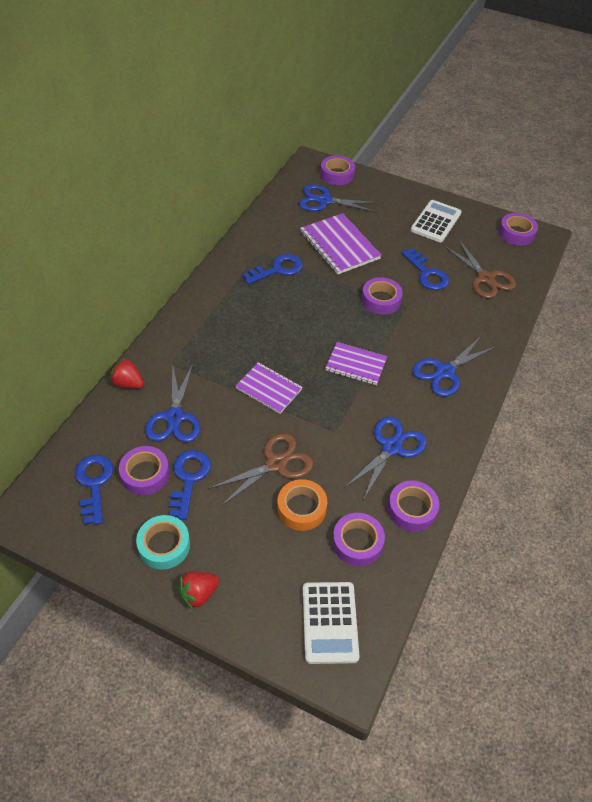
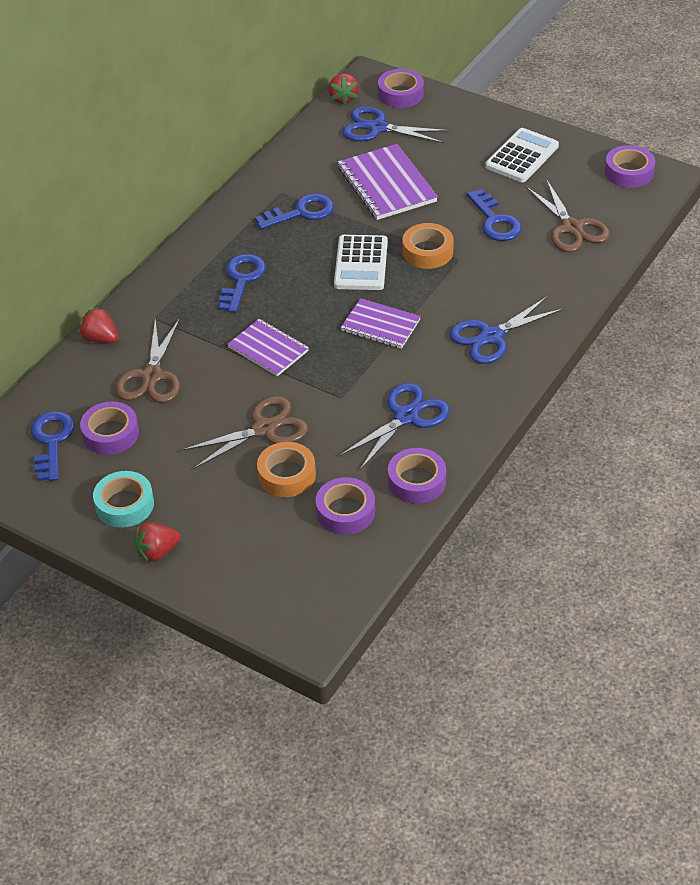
camera: 10 degrees right, 5 degrees down
(175, 417) = (151, 376): blue scissors -> brown scissors
(189, 478) = (160, 440): blue key -> blue key (241, 279)
(295, 178) = (343, 98): none -> red strawberry
(330, 622) = (299, 585): white calculator -> white calculator (361, 264)
(381, 300) = (427, 251): purple tape -> orange tape

